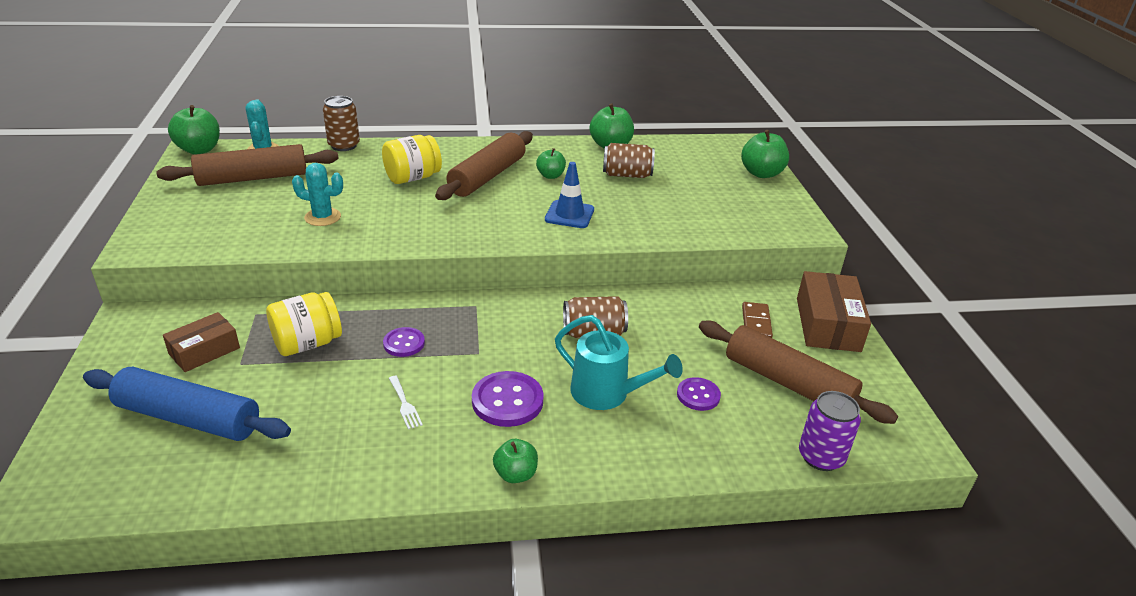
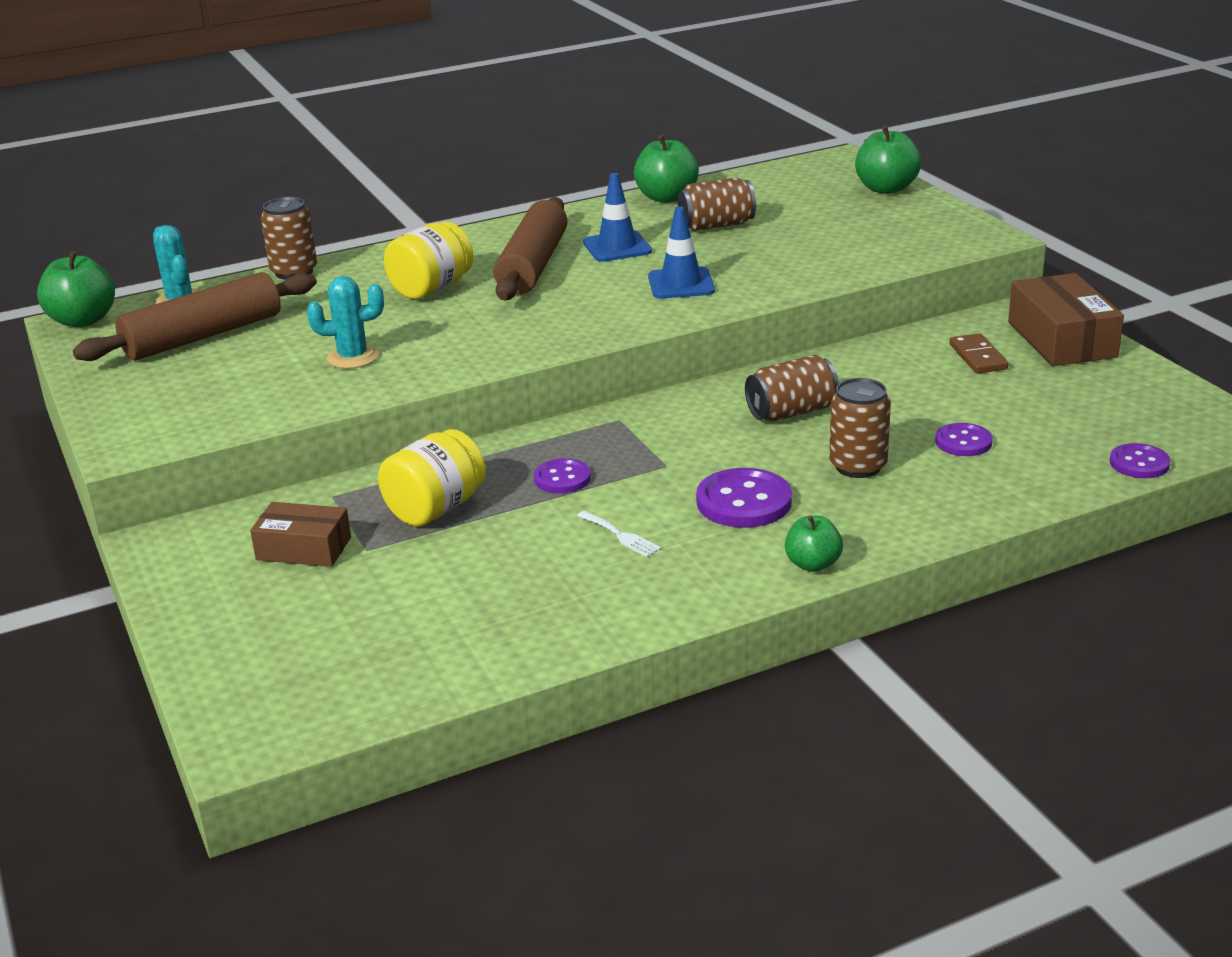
camera: 15 degrees left, 5 degrees down
(189, 418) = (356, 616): blue rolling pin -> none
(204, 351) = (304, 549): brown box -> brown box turned 75 degrees clockwise
(550, 176) = (617, 247): green apple -> blue traffic cone
(608, 394) = (858, 466): turquoise watering can -> brown can
(788, 383) = (1056, 406): brown rolling pin -> none
(821, 457) = (1139, 463): purple can -> purple button

